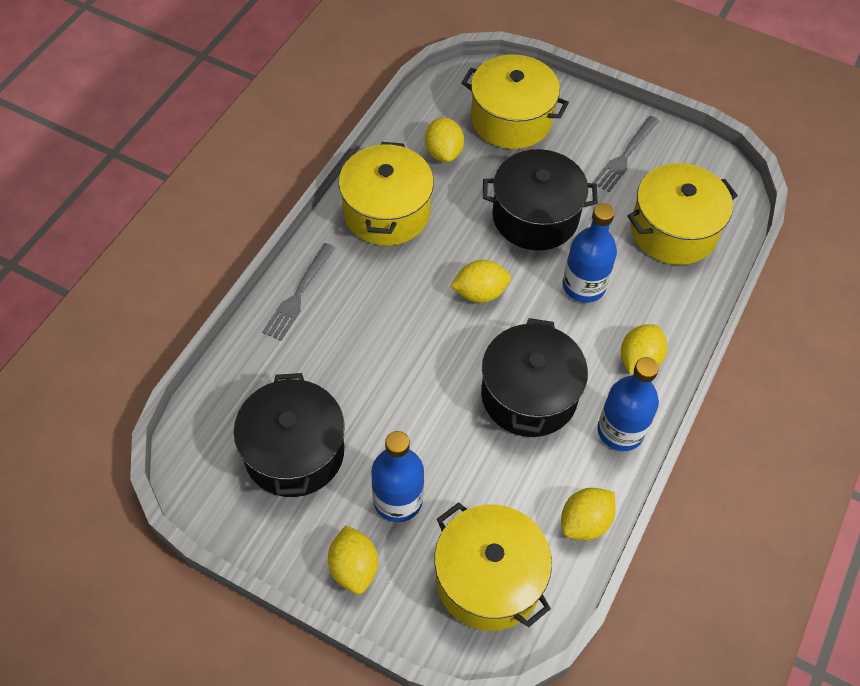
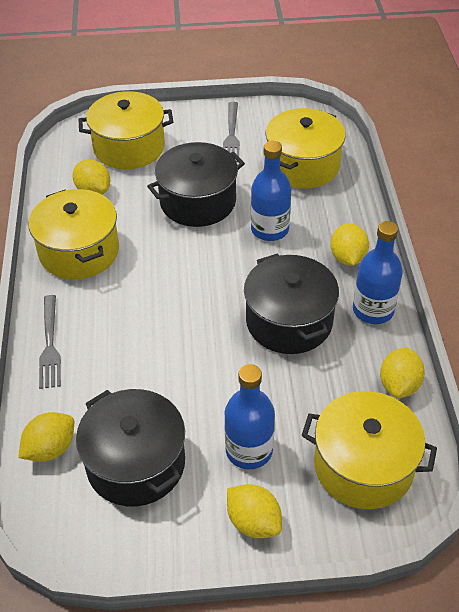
camera: 30 degrees left, 10 degrees down
(480, 293) = (197, 271): yellow lemon -> yellow lemon (50, 449)

